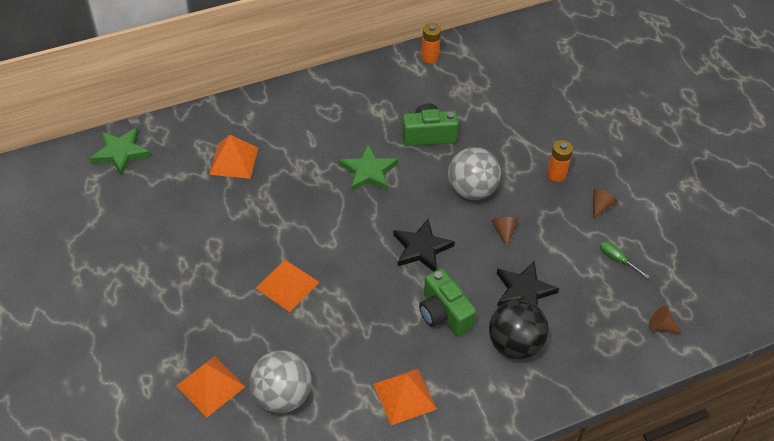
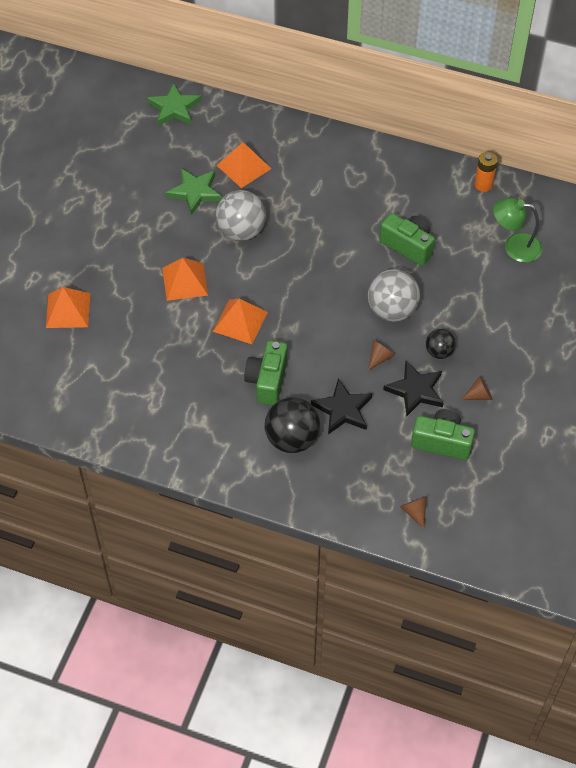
camera: 45 degrees right, 5 degrees up
(282, 396) = (104, 351): grey ball -> grey ball (241, 231)
(368, 172) = (330, 242): green star -> green star (195, 192)
(404, 396) = (179, 412): orange pyramid -> orange pyramid (240, 321)
(421, 248) = (304, 325): black star -> black star (415, 390)
(500, 85) = (514, 246): none -> green lamp
(538, 196) = (439, 352): none -> black ball
(556, 174) = (473, 347): orange battery -> none
(617, 259) = (442, 442): green screwdriver -> green camera

